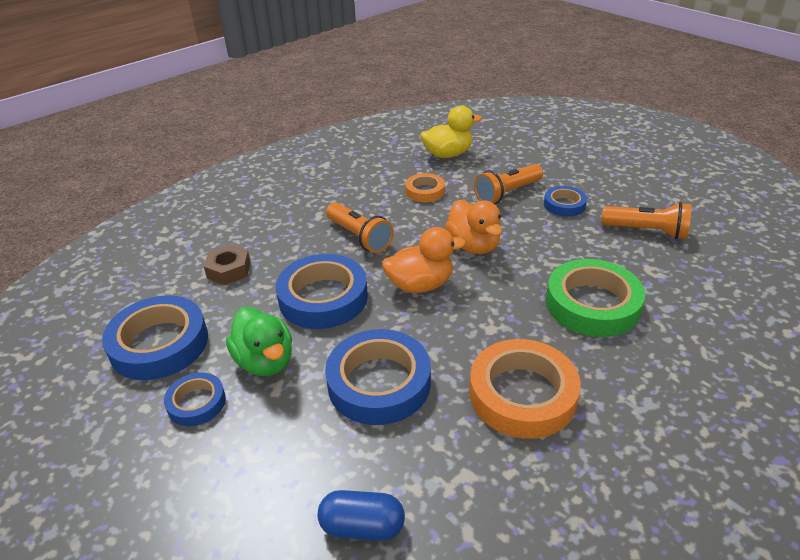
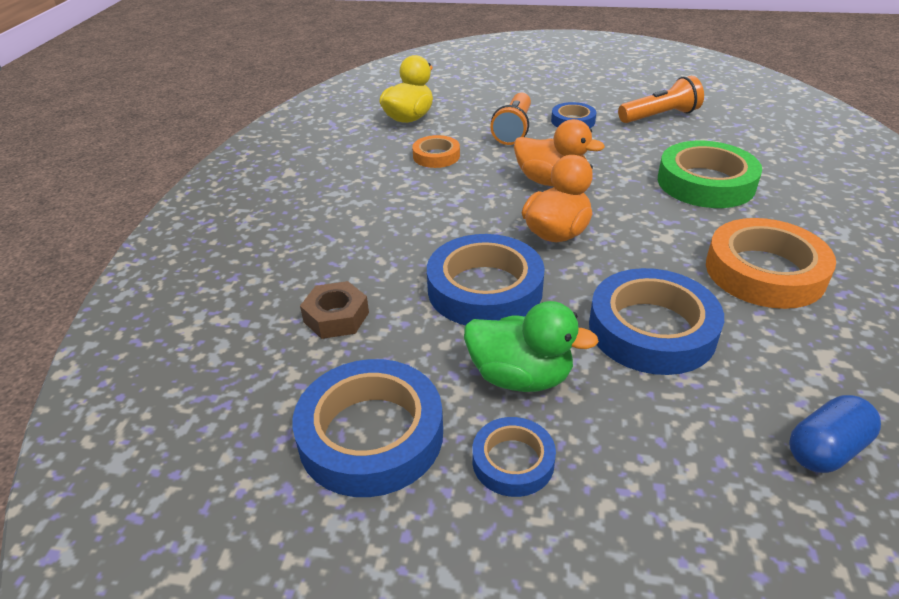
camera: 40 degrees left, 0 degrees up
(359, 237) = (434, 220): orange flashlight -> none

